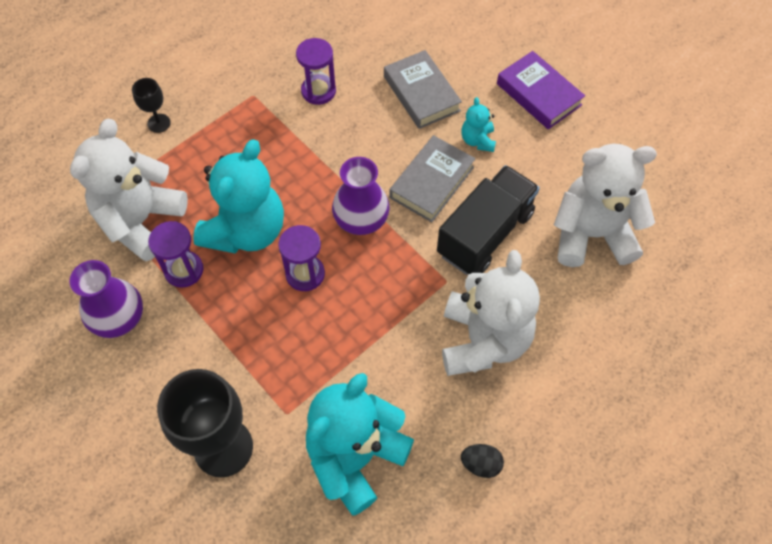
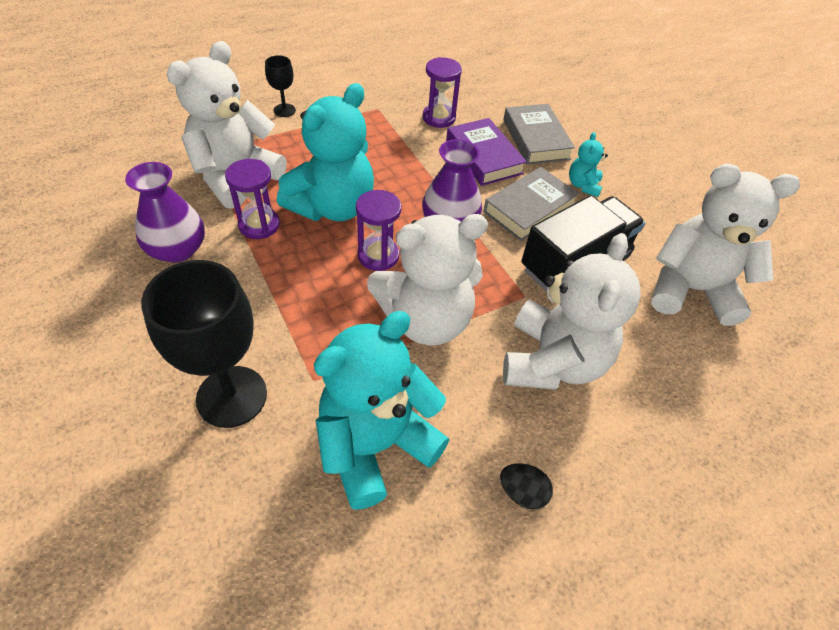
camera: 10 degrees right, 10 degrees down
(366, 330) = (426, 320): none -> white teddy bear
(538, 94) = (651, 163): purple book -> purple book (483, 157)

